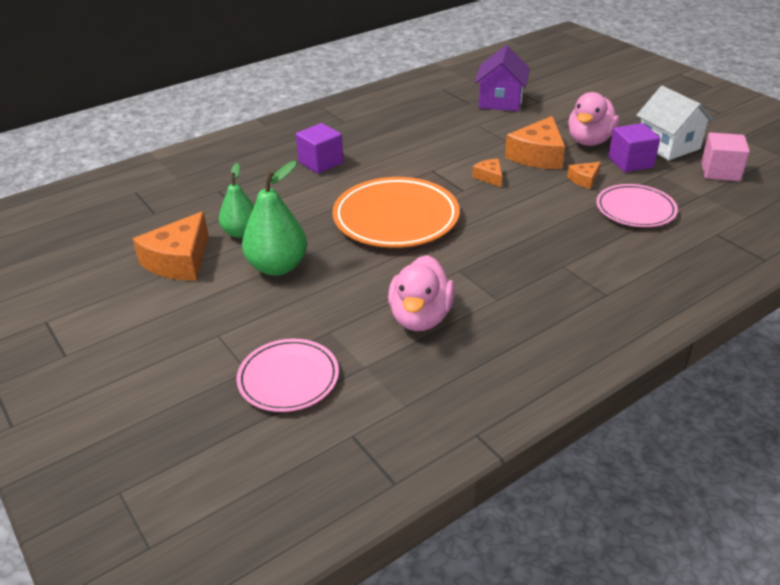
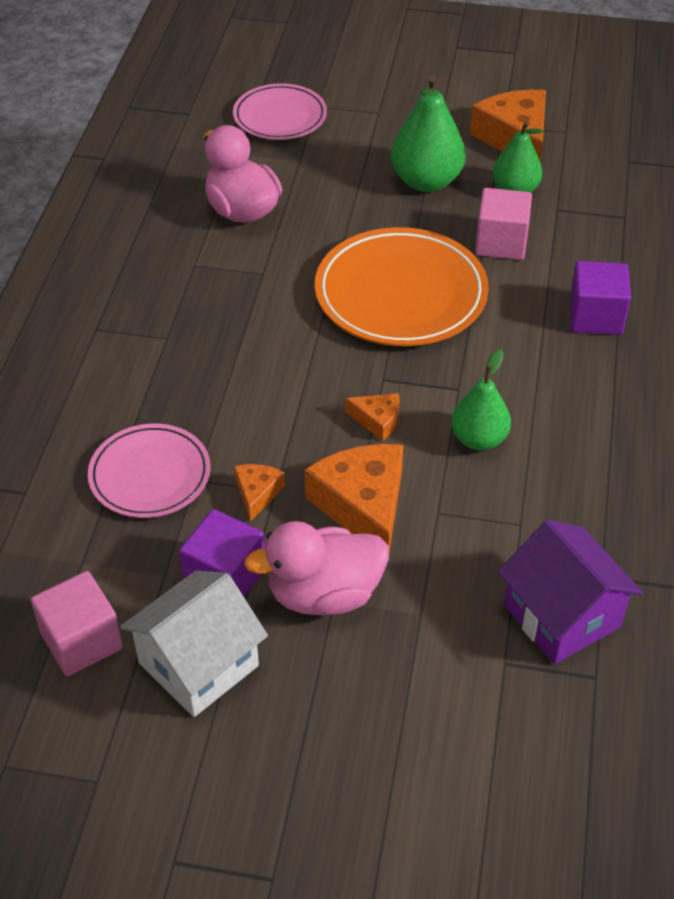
camera: 135 degrees right, 10 degrees up
(301, 212) = (501, 242): none -> pink cube
(452, 151) = (479, 439): none -> green pear
(589, 141) = (324, 594): pink duck -> pink duck turned 90 degrees counterclockwise
(668, 146) = (198, 664): white house -> white house turned 60 degrees counterclockwise

